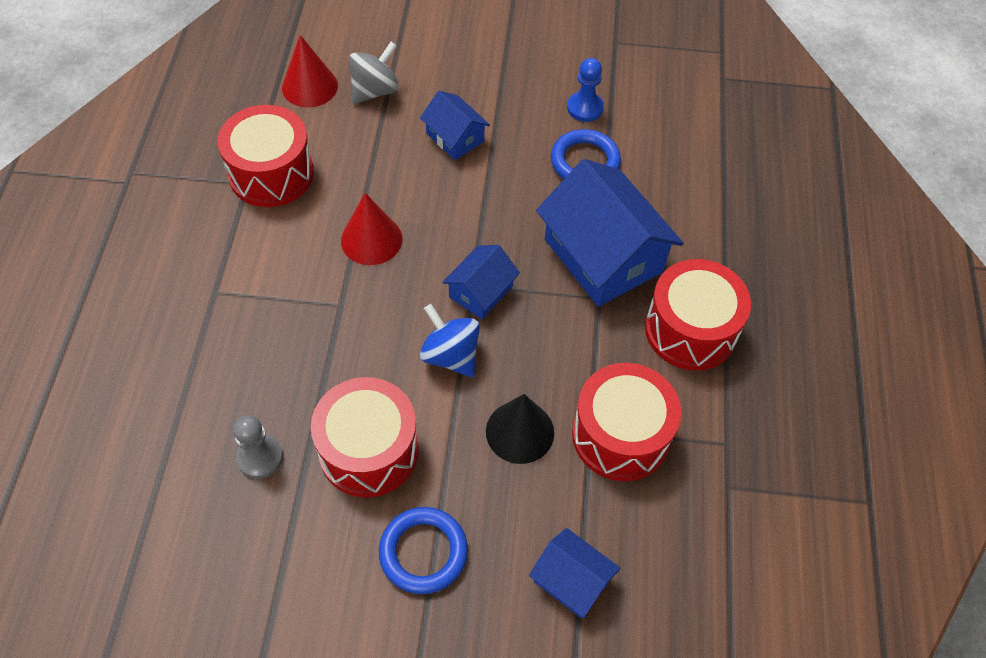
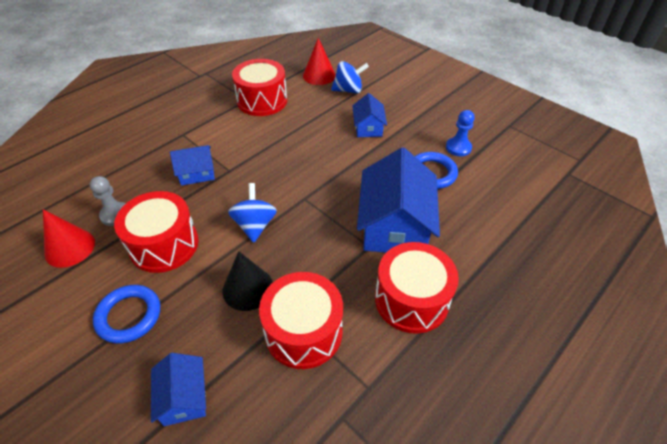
camera: 40 degrees right, 10 degrees down
(371, 239) = (276, 150): red cone -> red cone (70, 248)
(375, 91) = (348, 90): grey spinning top -> blue spinning top
(481, 291) = (304, 204): blue house -> blue house (197, 173)

